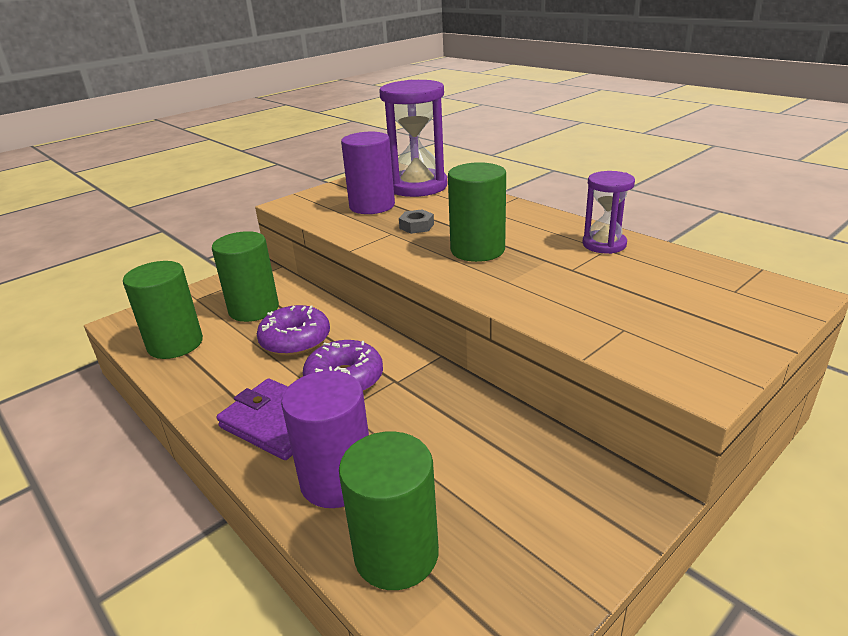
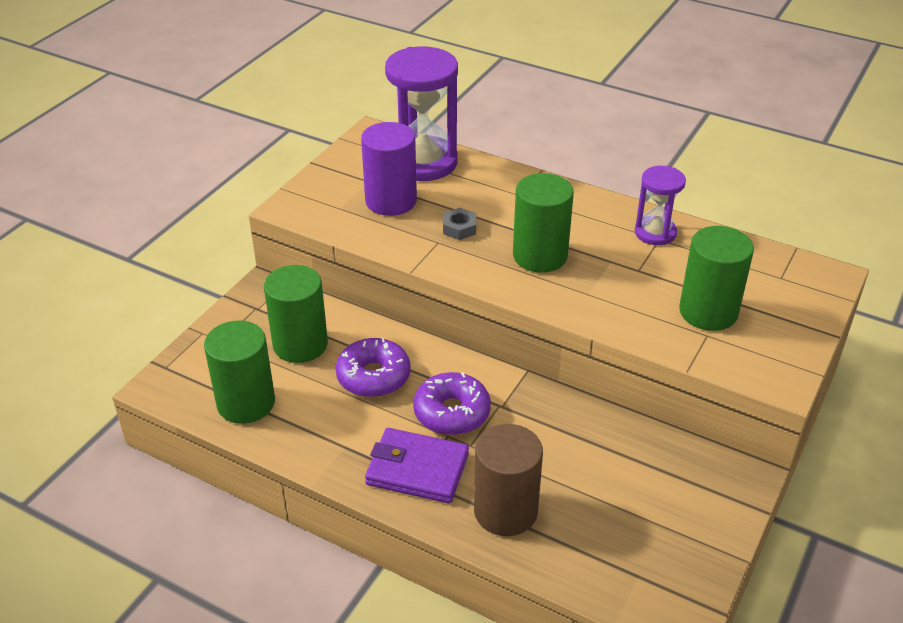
camera: 20 degrees left, 10 degrees up
(337, 480) = (505, 511): purple cylinder -> brown cylinder
(396, 554) = (586, 558): green cylinder -> green cylinder (708, 312)

